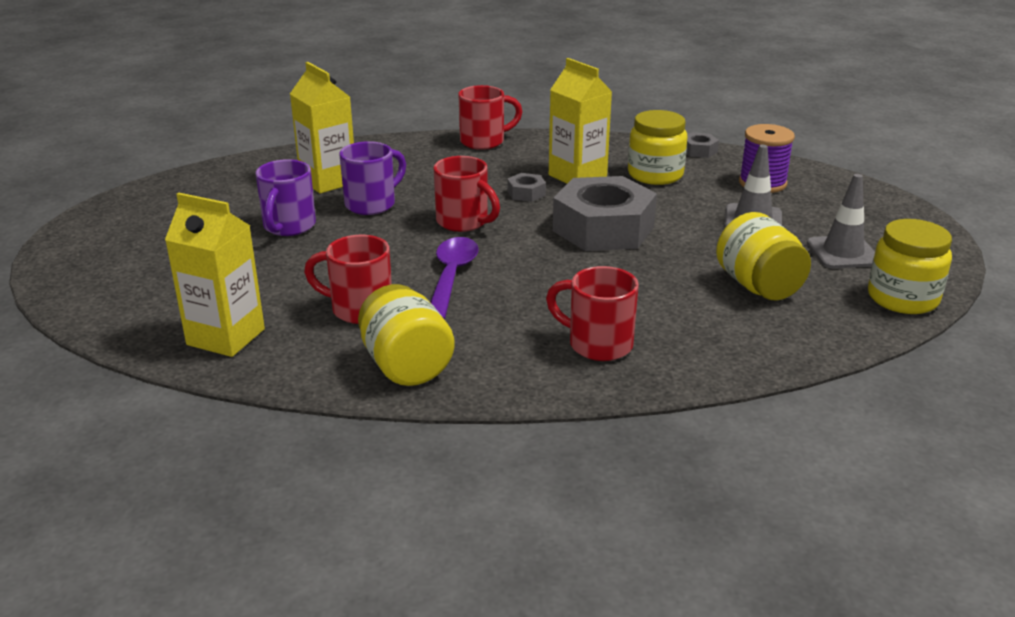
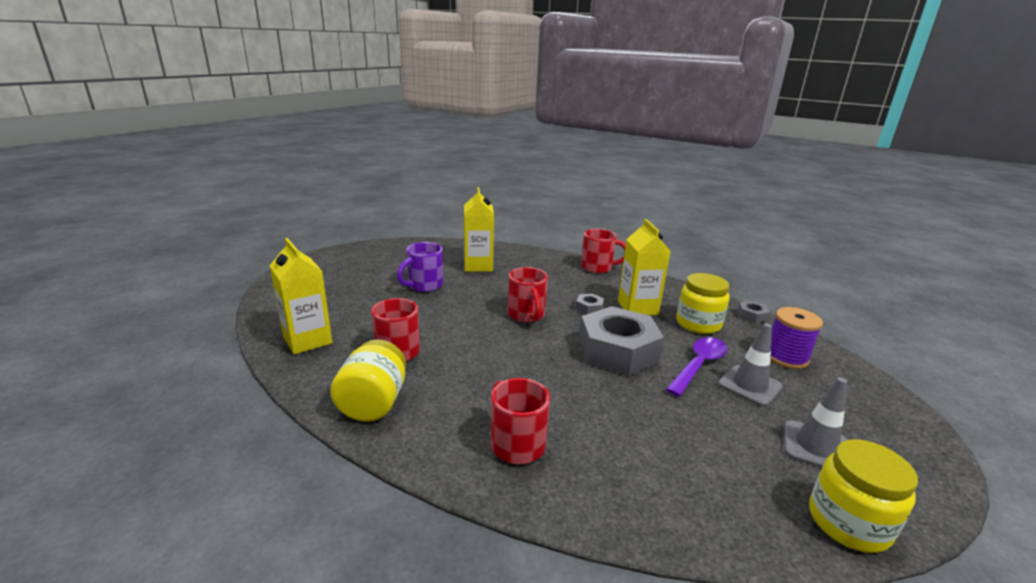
camera: 30 degrees right, 5 degrees down
(372, 204) = (485, 286): purple mug -> none
(451, 277) = (476, 350): purple spoon -> purple spoon (698, 365)
(758, 286) = (702, 448): yellow jar -> none

